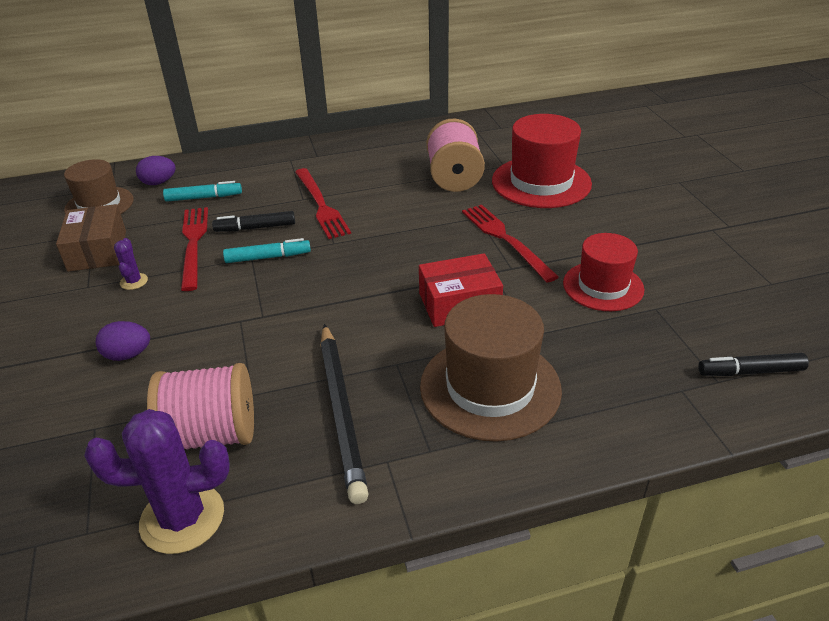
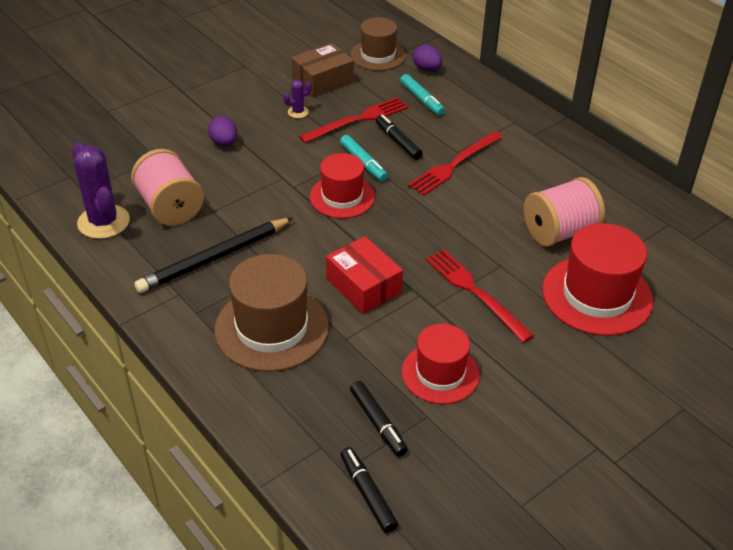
camera: 65 degrees right, 5 degrees up
(310, 285) = (342, 197): none -> red hat
(505, 239) = (475, 292): red fork -> red fork turned 75 degrees counterclockwise
(657, 341) = (378, 423): none -> black marker

